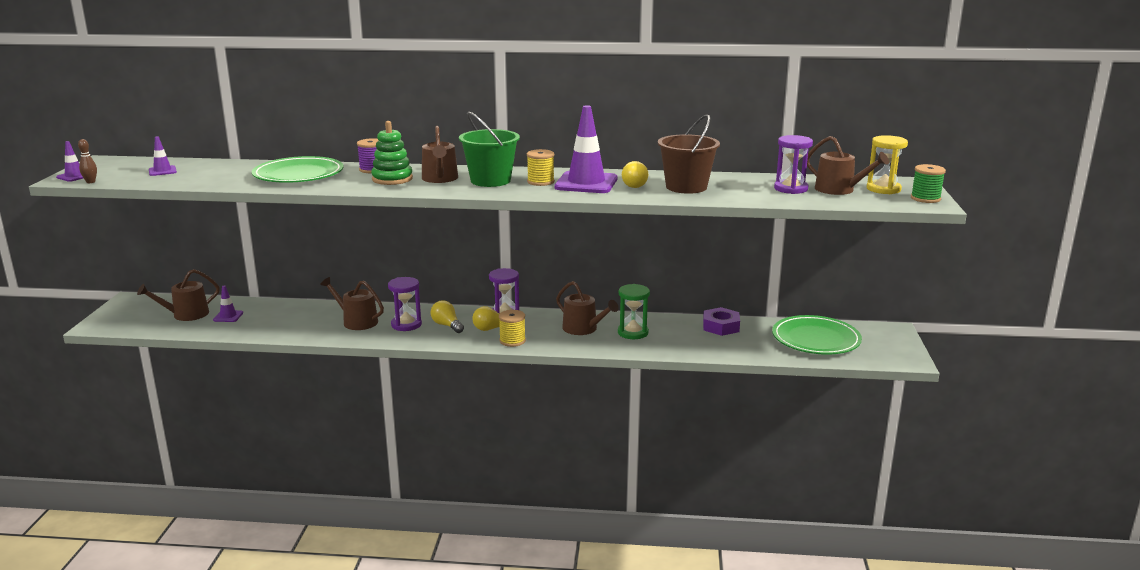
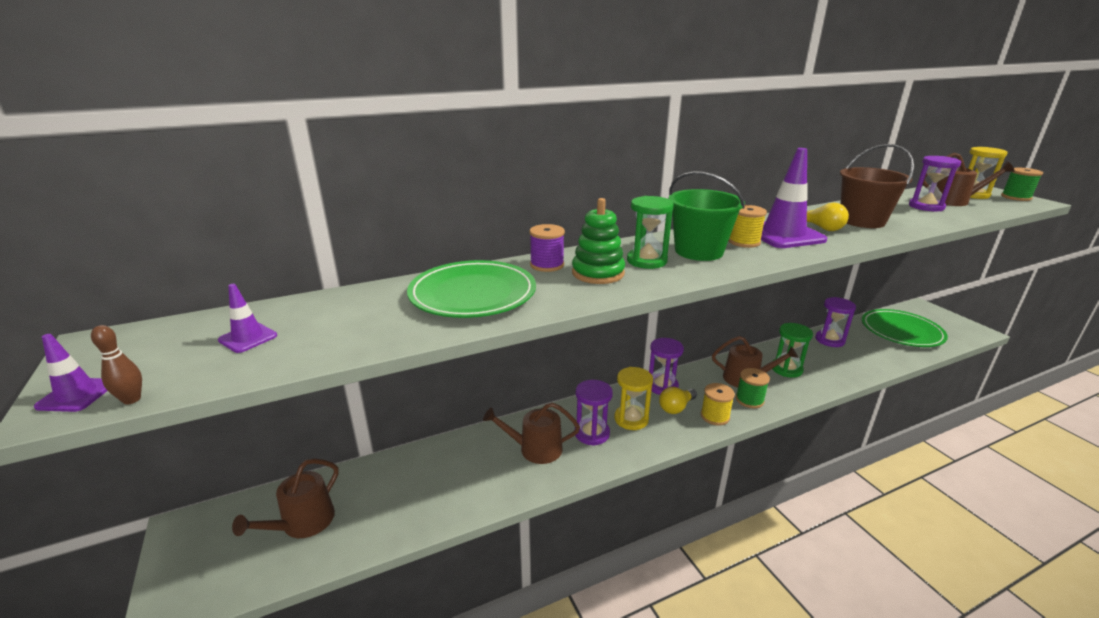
camera: 30 degrees left, 5 degrees up
(228, 316) = (368, 502): purple traffic cone -> none
(440, 179) = (646, 261): brown watering can -> green hourglass
(447, 325) = (631, 419): yellow light bulb -> yellow hourglass
(559, 340) = (749, 400): none -> green spool
(721, 326) = (829, 340): purple nut -> purple hourglass

